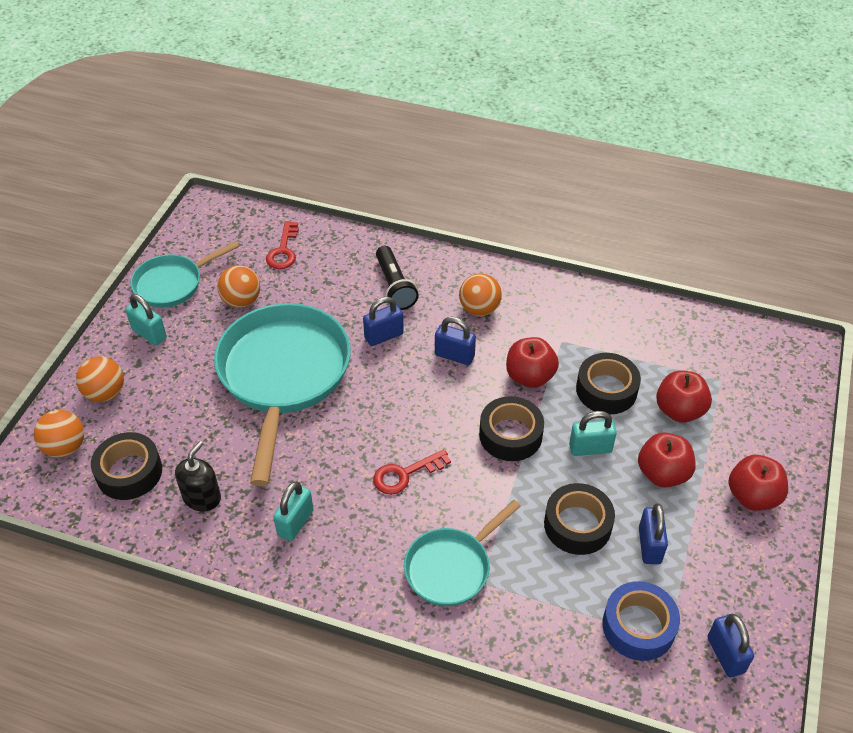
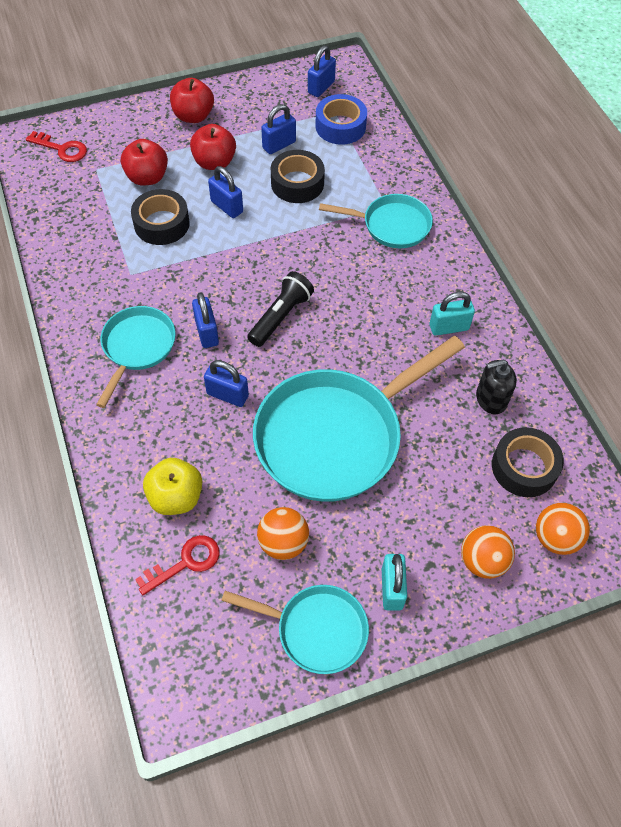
camera: 130 degrees left, 10 degrees up
(332, 268) = (176, 497): none -> yellow apple
(394, 286) = (159, 428): black flashlight -> black flashlight (281, 316)
(405, 474) = (348, 292): red key -> red key (62, 149)
(479, 309) = (137, 347): orange ball -> turquoise pan
(510, 435) = (256, 254): black tape -> none
(530, 377) = (187, 273): red apple -> none
(590, 448) = (227, 207): turquoise padlock -> blue padlock

